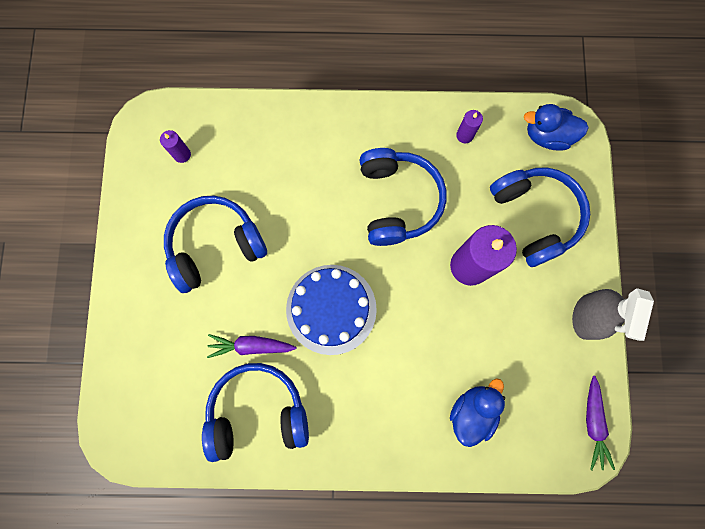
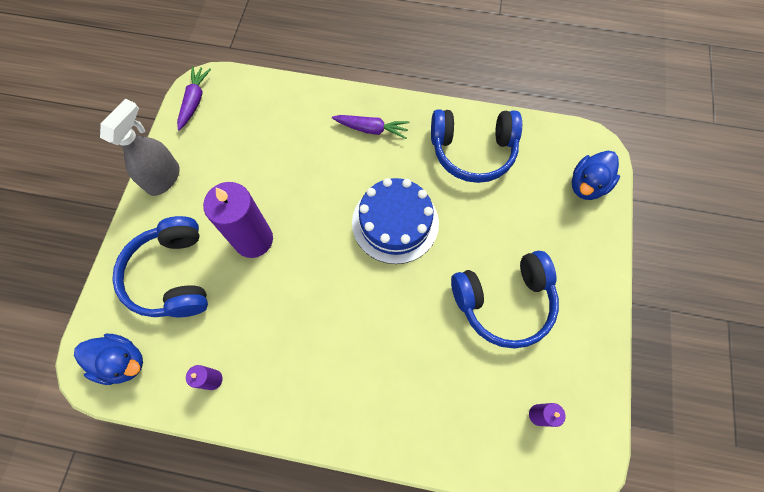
camera: 170 degrees left, 10 degrees down
(251, 346) = (474, 203): purple carrot -> purple carrot (371, 129)
(397, 201) = (306, 316): blue headphones -> none
(472, 411) = (290, 124): blue duck -> blue duck (587, 185)

